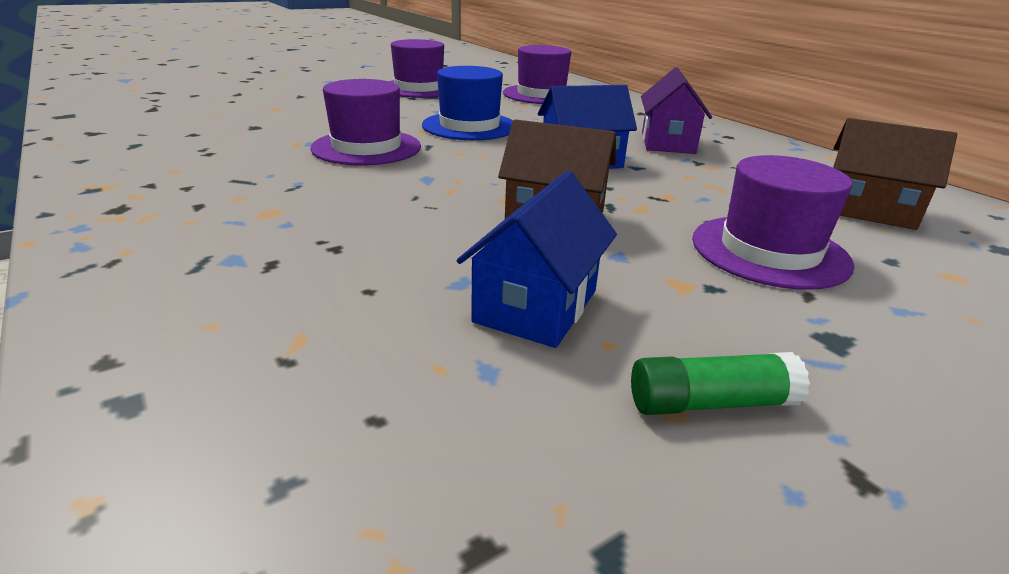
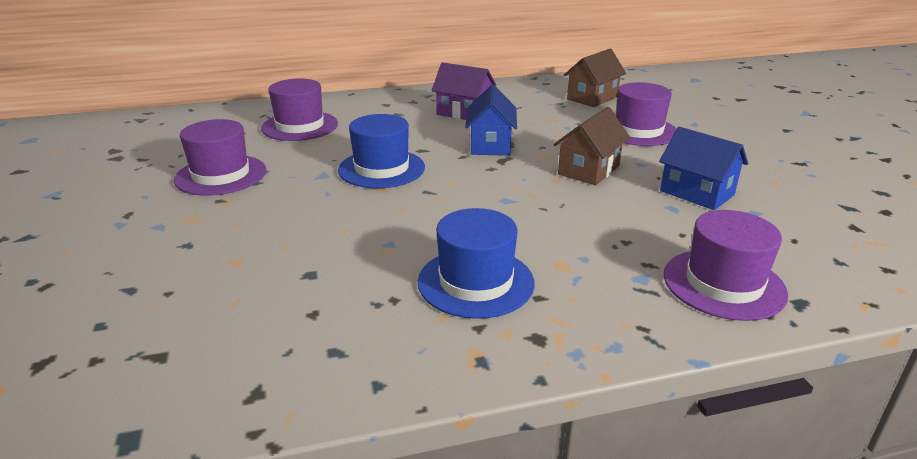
camera: 70 degrees left, 0 degrees up
(234, 177) = (476, 282): none -> blue hat
(366, 147) = (419, 217): purple hat -> purple hat (723, 284)
(710, 403) = (767, 174): green glue stick -> none

